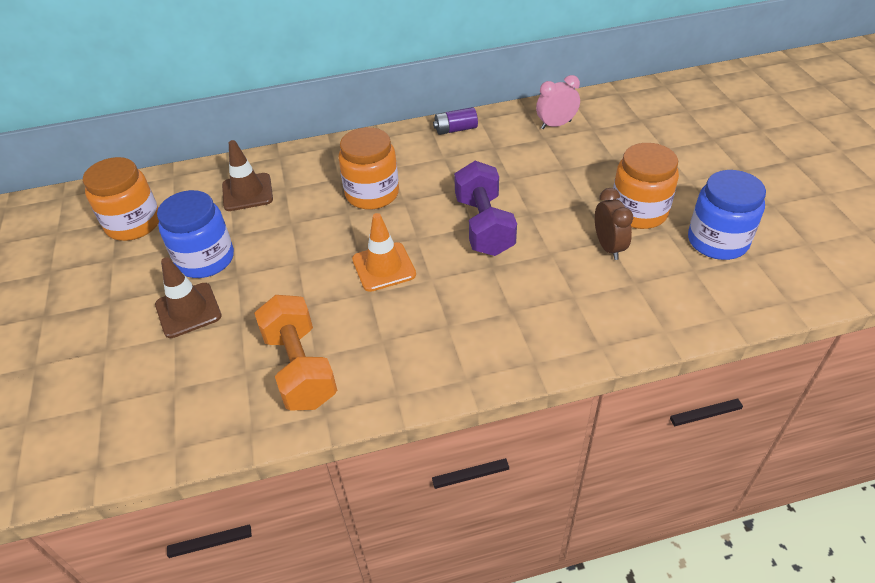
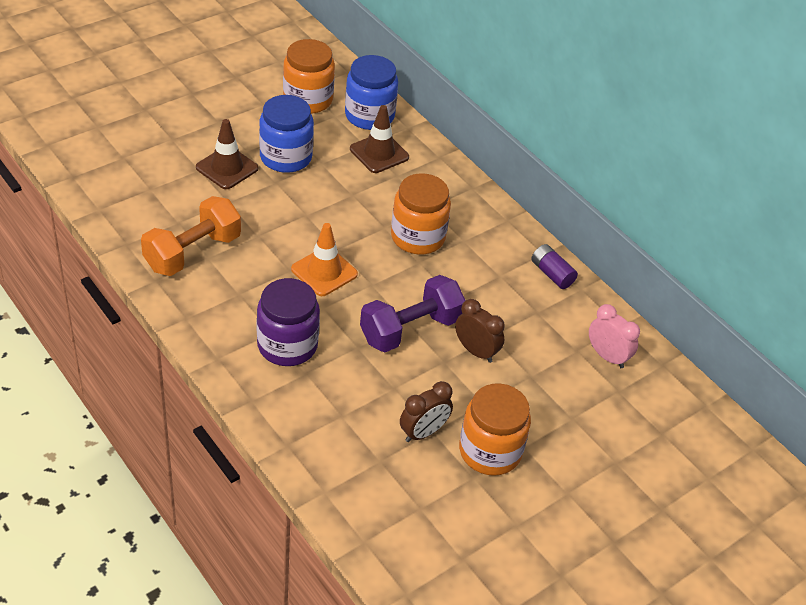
camera: 60 degrees right, 0 degrees up
(470, 317) = (287, 345): none -> purple jar
(525, 192) = (476, 351): none -> brown clock
(717, 241) = (474, 526): blue jar -> blue jar (369, 115)

